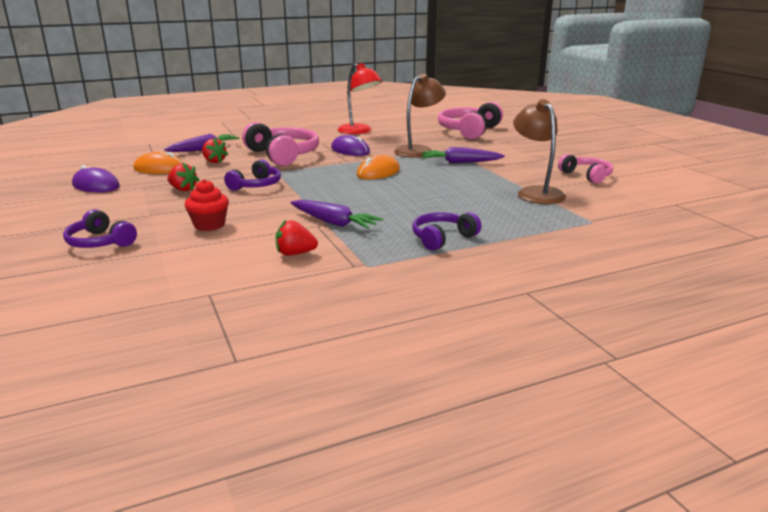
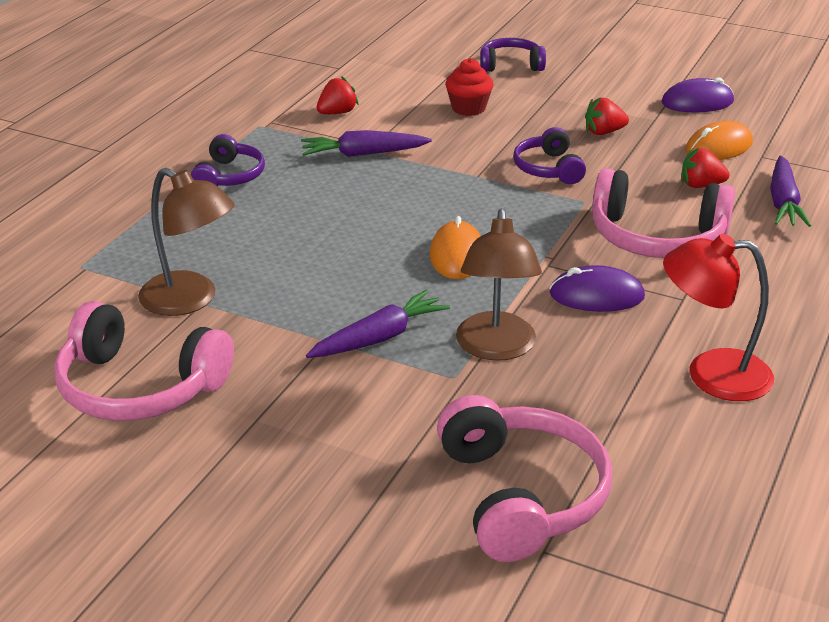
camera: 140 degrees right, 10 degrees up
(586, 176) = (139, 387): pink headphones -> pink headphones, size x1.70

